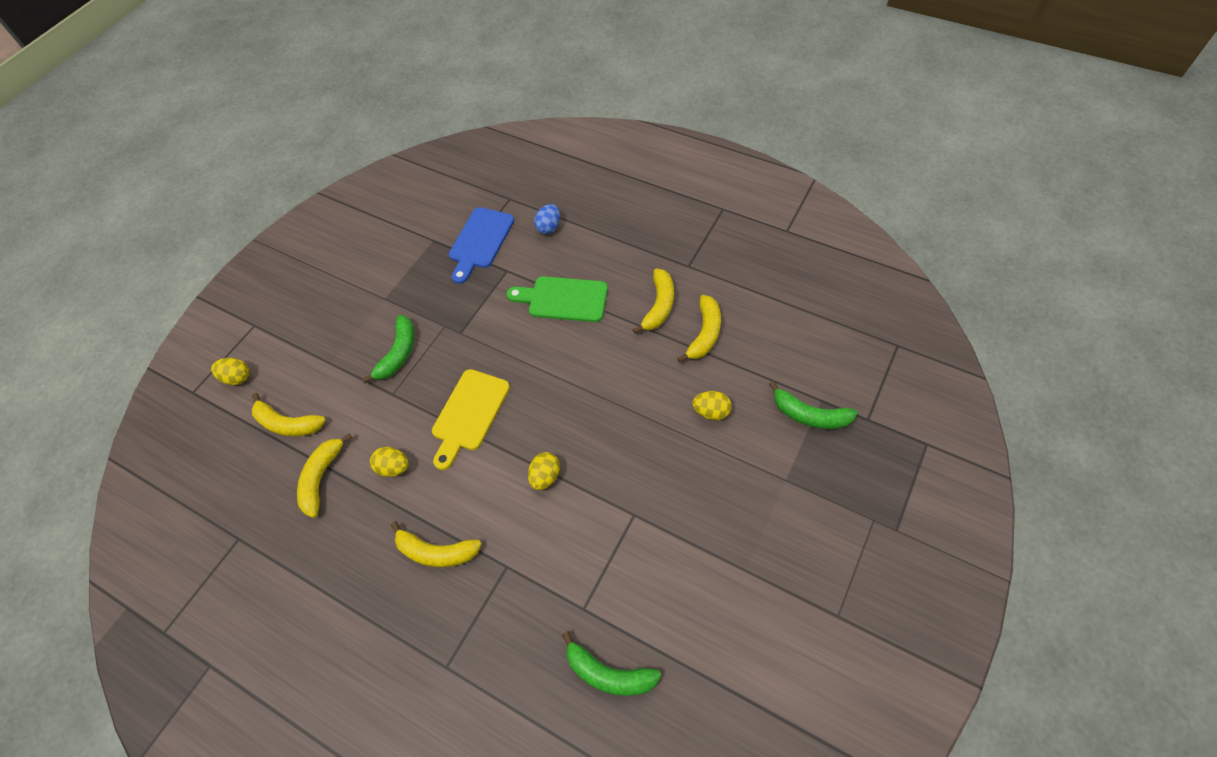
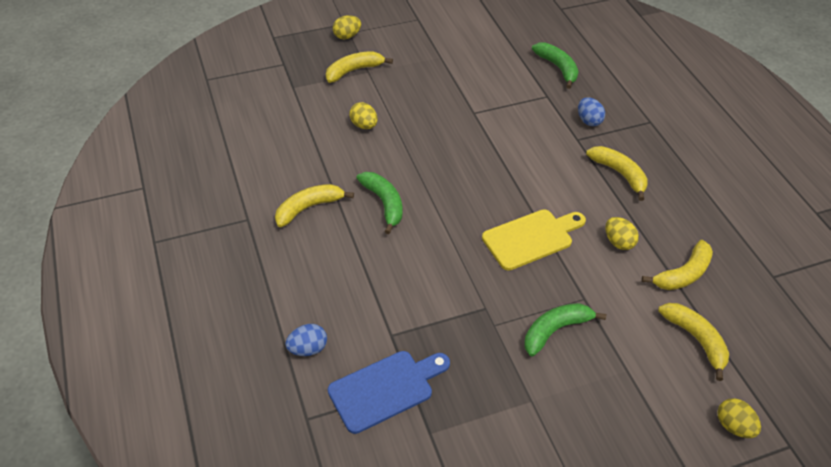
camera: 145 degrees left, 10 degrees down
(513, 606) = (588, 121): none -> blue egg
(545, 476) = (510, 165): yellow egg -> yellow egg (347, 36)
(563, 299) = (372, 269): green cutting board -> none
(704, 333) = (305, 167): yellow banana -> yellow banana (354, 71)
(809, 415) = (311, 86): green banana -> green banana (384, 203)

